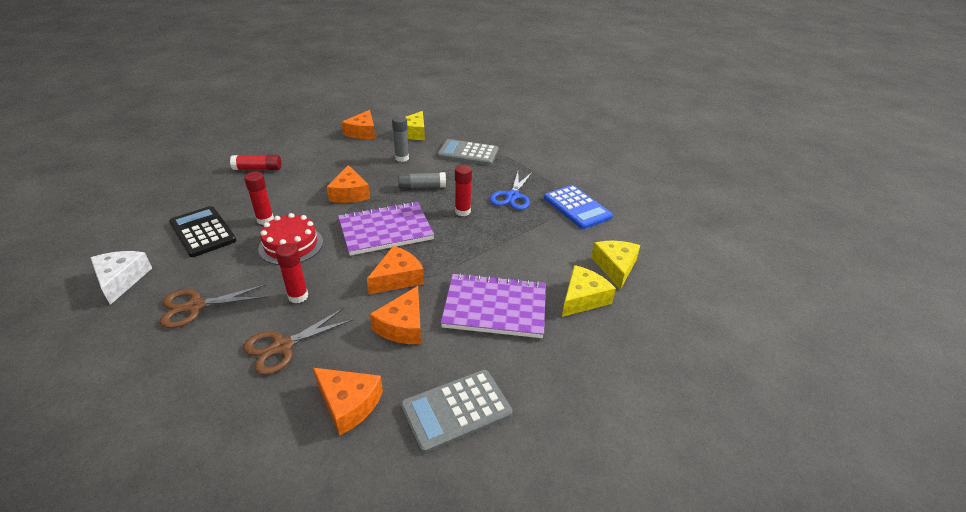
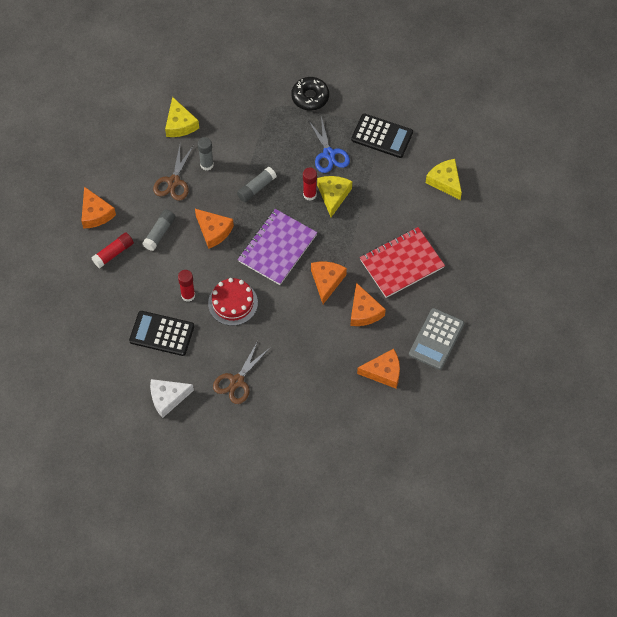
camera: 35 degrees left, 25 degrees up
(121, 280) = (167, 398): white cheese -> white cheese turned 60 degrees counterclockwise
(282, 347) = (316, 368): brown scissors -> brown scissors (174, 181)
(298, 296) = (285, 334): red glue stick -> none
(308, 175) = (159, 233): none -> grey glue stick
(362, 132) = (138, 152): orange cheese -> orange cheese (95, 213)
(468, 153) = (251, 123): grey calculator -> none
(495, 308) = (401, 264): purple notebook -> red notebook
(535, 161) = (310, 97): none -> black donut
(577, 207) = (382, 136): blue calculator -> black calculator
(583, 298) = (444, 222): yellow cheese -> yellow cheese (333, 195)

